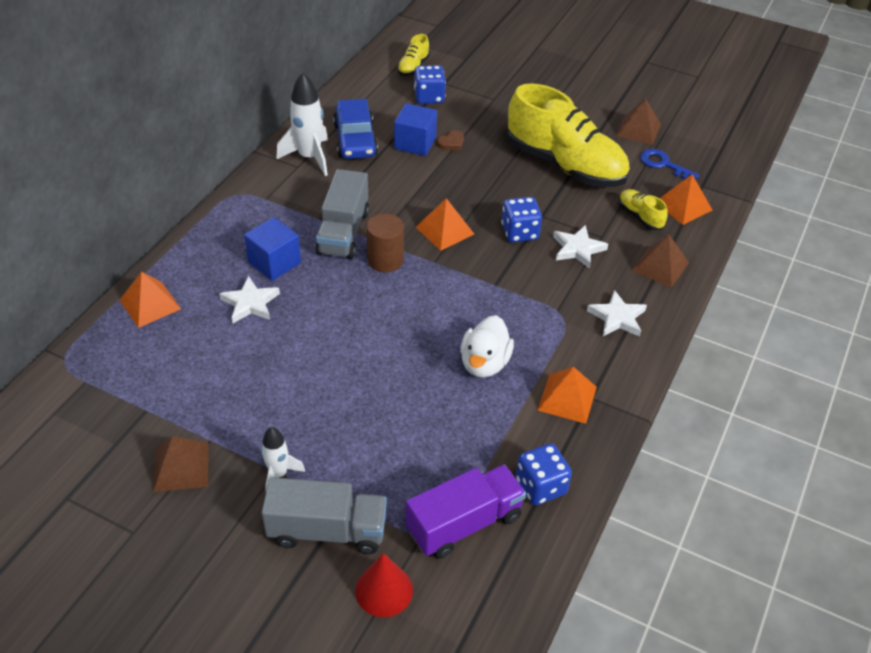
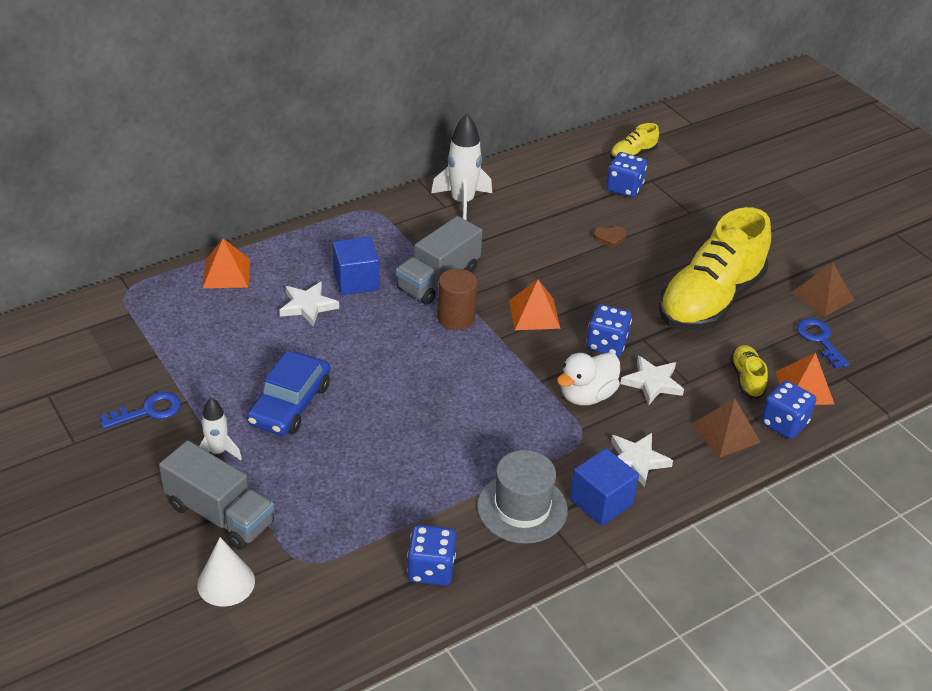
camera: 30 degrees right, 5 degrees down
(181, 467) = (148, 411): brown pyramid -> blue key
(355, 140) = (518, 202): blue car -> blue car (290, 404)
(384, 590) = (226, 583): red cone -> white cone
(415, 143) = (573, 225): blue cube -> blue cube (601, 502)
(464, 523) = (337, 565): purple truck -> none
(484, 363) = (470, 444): white duck -> white duck (586, 395)
(565, 165) = (710, 301): yellow shoe -> yellow shoe turned 60 degrees clockwise
(567, 398) = (522, 508): orange pyramid -> grey hat
(692, 240) = (784, 424): none -> blue dice

